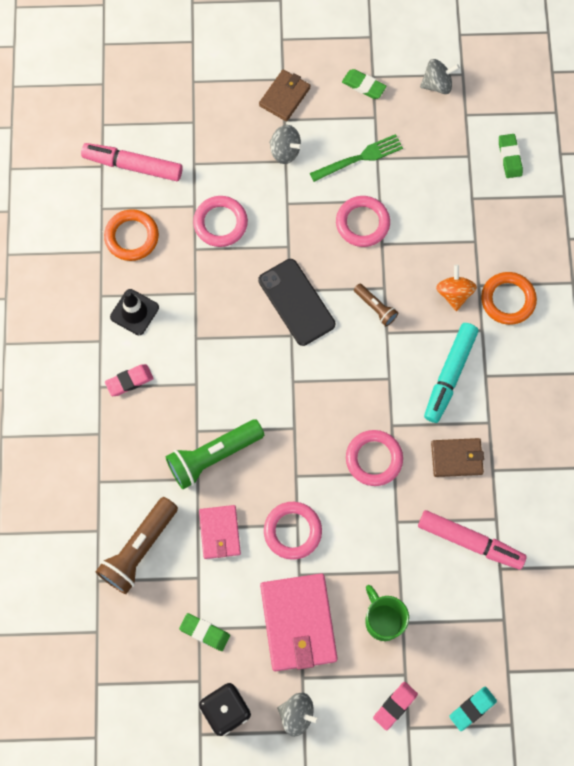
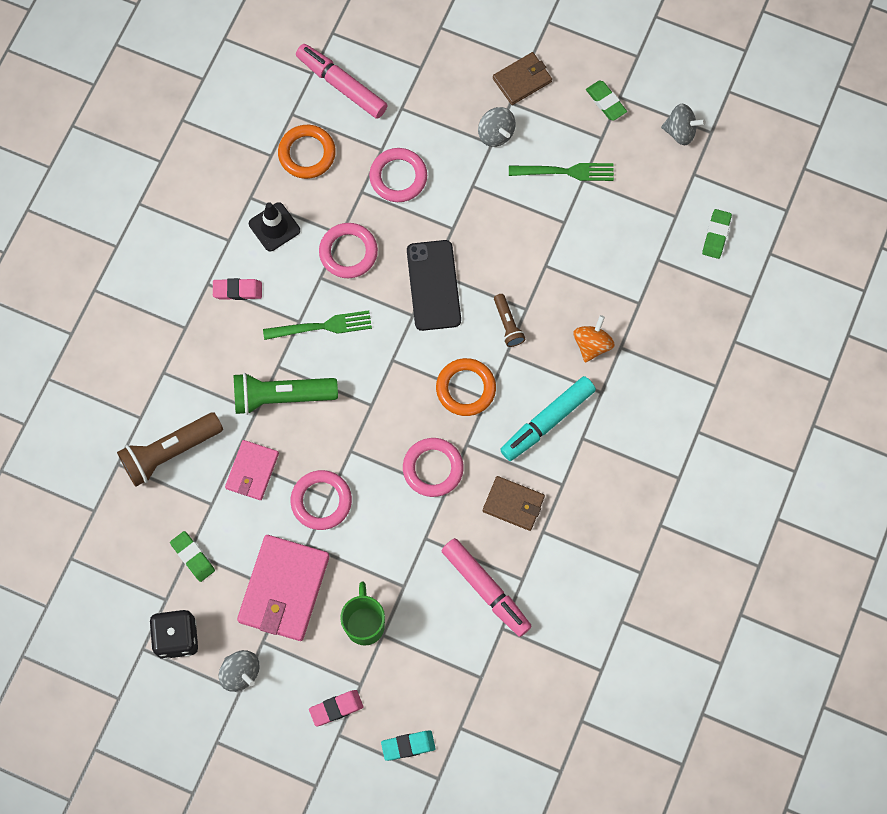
camera: 25 degrees right, 0 degrees up
(219, 379) = (322, 326): none -> green fork
(362, 223) = (536, 237): pink ring -> pink ring (348, 252)
(508, 300) = (642, 374): orange ring -> orange ring (466, 388)

